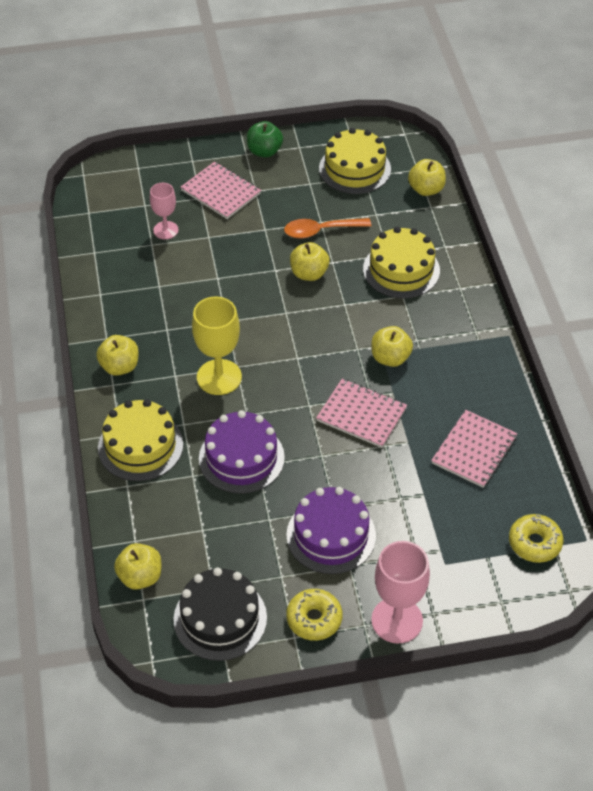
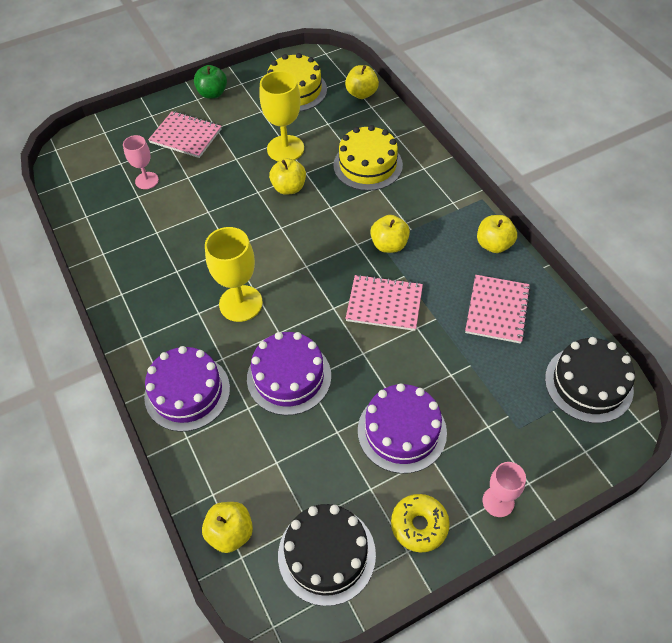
camera: 15 degrees left, 5 degrees up
(120, 367) = (142, 318): yellow apple -> yellow apple (494, 244)
(140, 446) = (187, 392): yellow cake -> purple cake
(320, 231) = (285, 149): orange spoon -> yellow goblet
(397, 620) = (498, 501): pink goblet -> pink goblet, size x0.61
(534, 543) = (588, 384): yellow donut -> black cake

